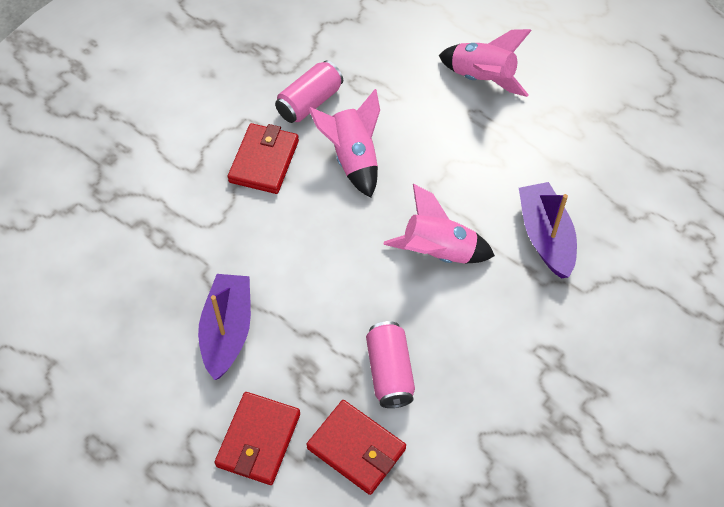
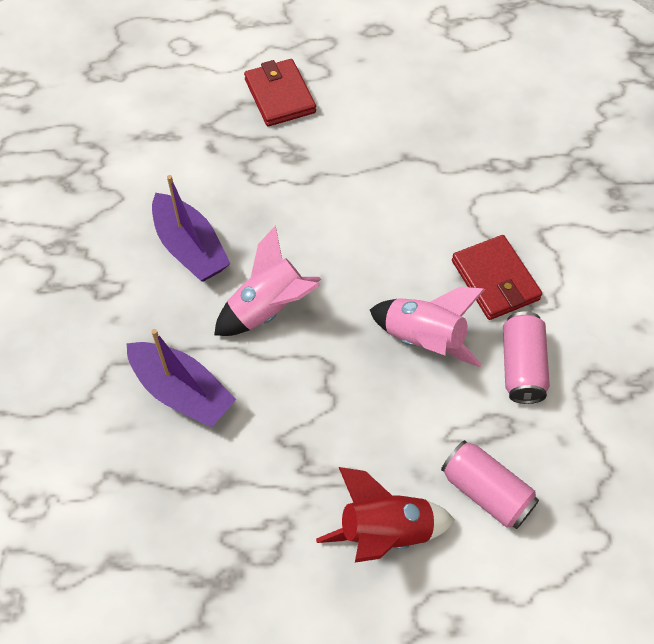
camera: 140 degrees right, 0 degrees up
(227, 331) = (374, 140): purple boat -> purple boat (190, 248)
(356, 448) = (207, 133): red wallet -> none
(390, 372) = (226, 193): pink can -> pink can (486, 492)
(482, 78) = (385, 532): pink rocket -> red rocket

